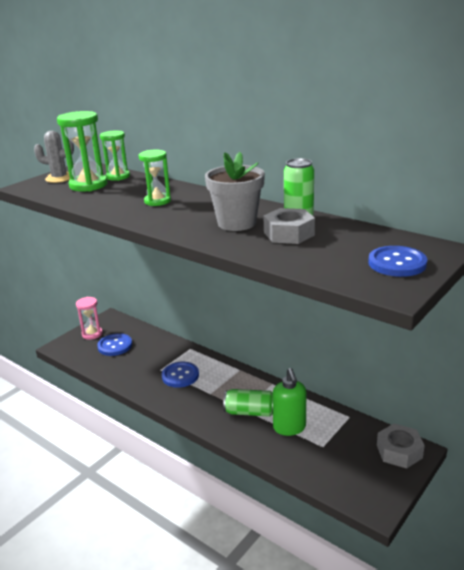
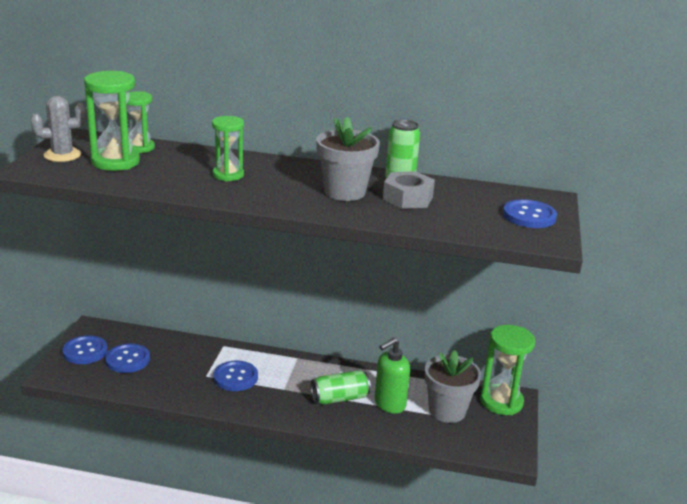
camera: 30 degrees left, 0 degrees up
(92, 334) = (85, 351): pink hourglass -> blue button
(289, 428) = (389, 404): green soap dispenser -> green soap dispenser turned 90 degrees clockwise
(339, 447) = (447, 411): none -> grey flower pot
(399, 451) = (501, 402): grey nut -> green hourglass

